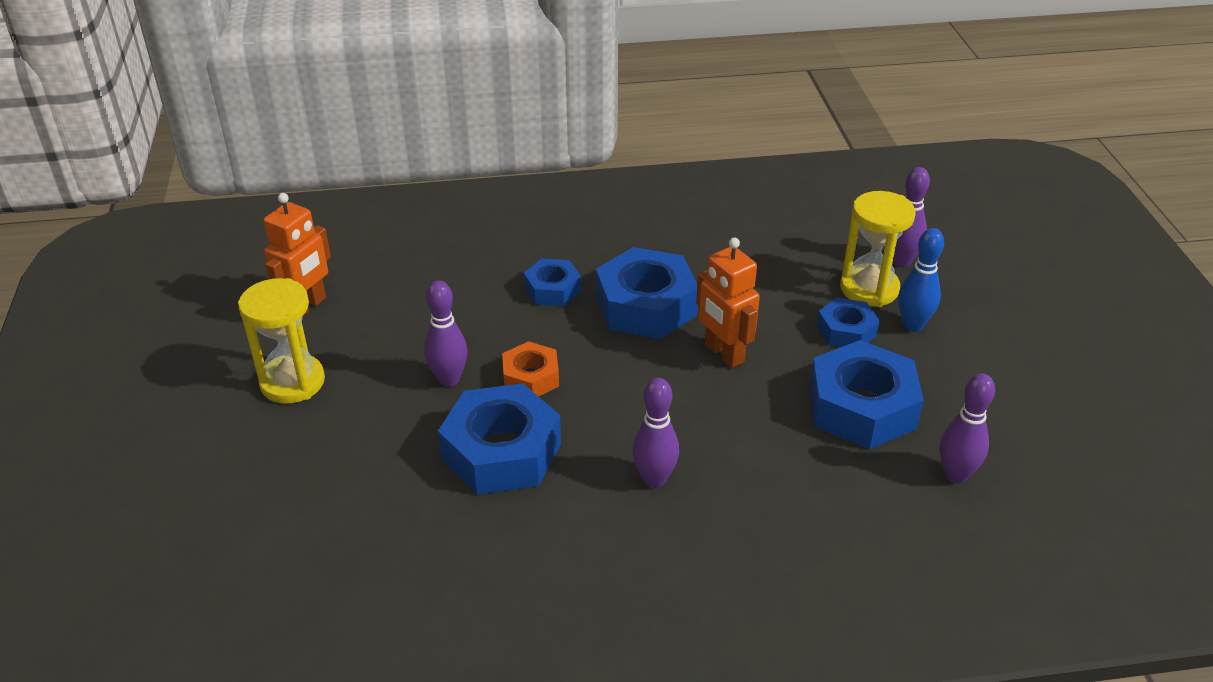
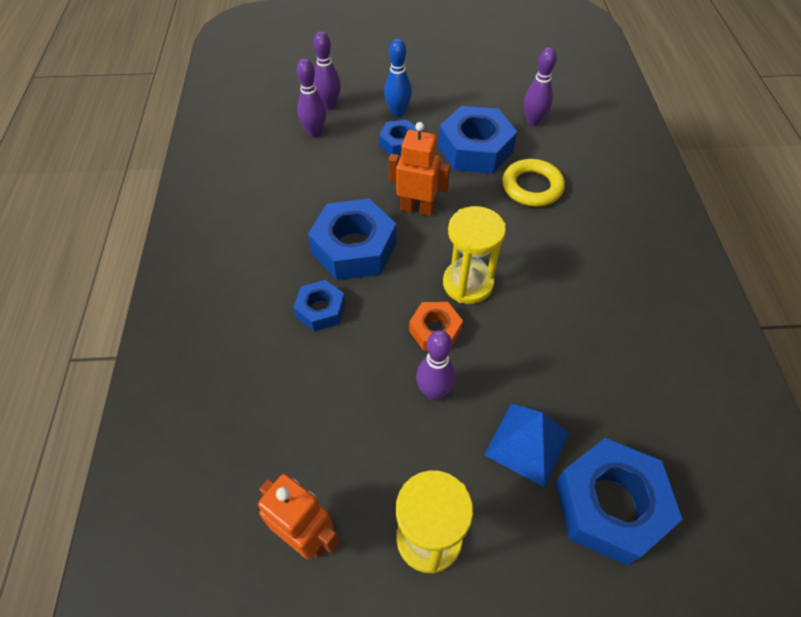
camera: 85 degrees left, 15 degrees up
(384, 453) = (527, 443): none -> blue pyramid
(501, 451) = (521, 353): blue nut -> blue nut (609, 505)
(654, 479) = (545, 260): purple bowling pin -> purple bowling pin (314, 133)
(723, 354) = (417, 208): orange robot -> orange robot turned 135 degrees counterclockwise
(797, 469) = (532, 187): none -> yellow ring
(869, 289) = (356, 125): yellow hourglass -> yellow hourglass (468, 284)

